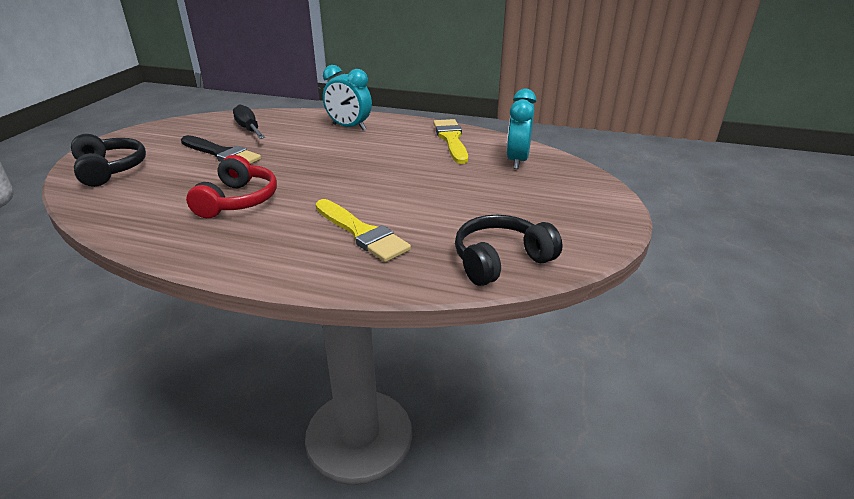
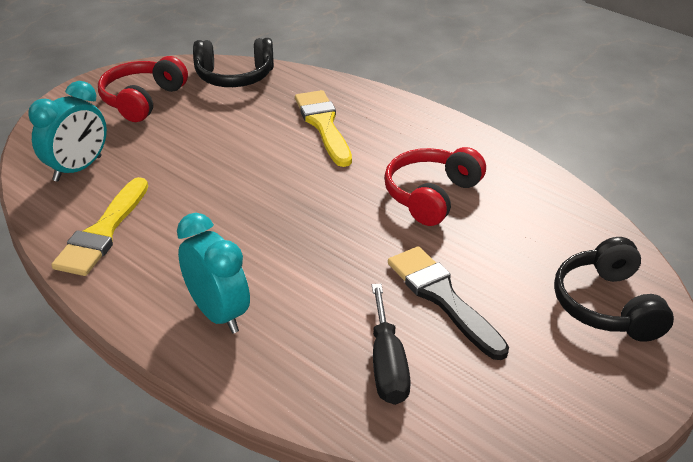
camera: 155 degrees left, 5 degrees up
(552, 214) = (142, 100): none -> red headphones

